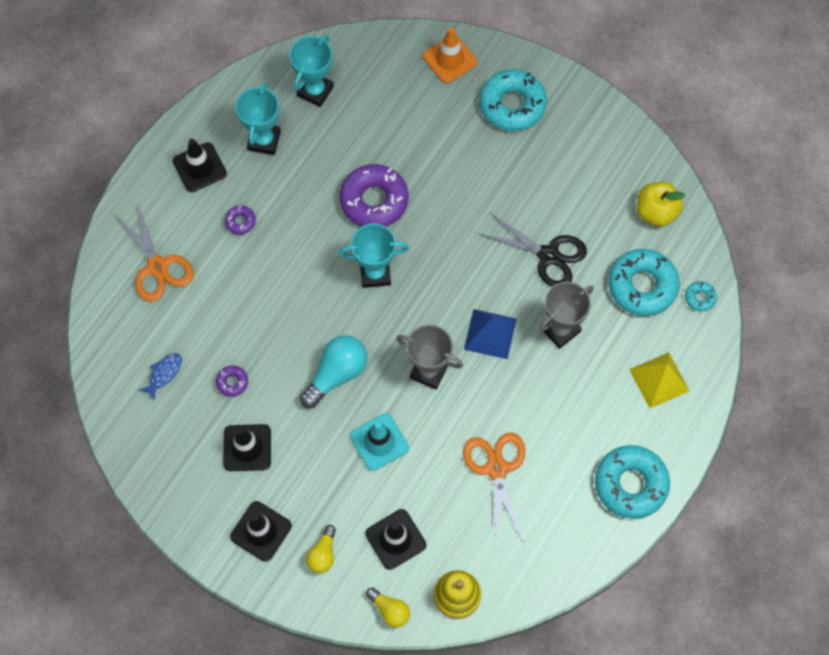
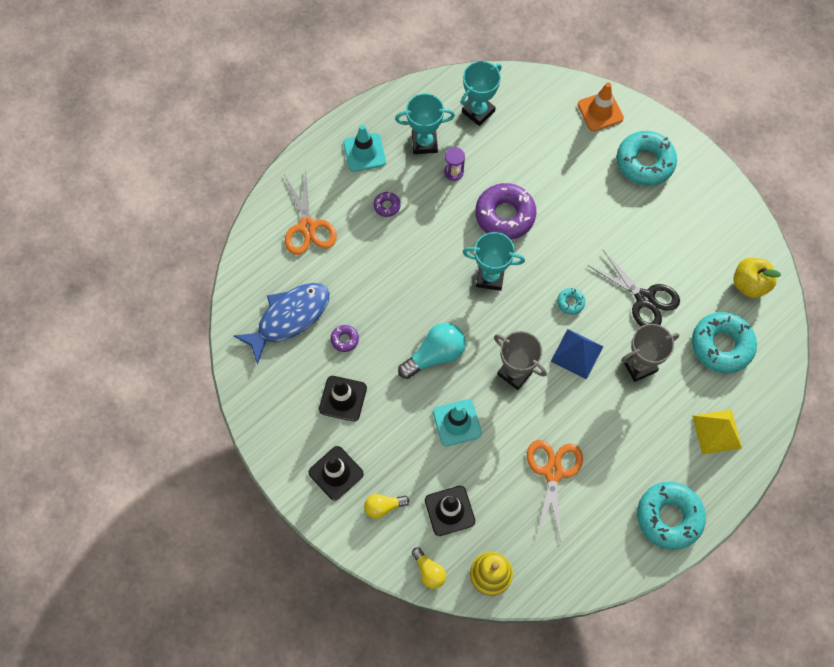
camera: 15 degrees right, 0 degrees up
(164, 374) = (289, 318): blue fish -> blue fish, size x2.24
(199, 167) = (364, 152): black traffic cone -> turquoise traffic cone
(264, 141) = (424, 143): turquoise trophy -> turquoise trophy turned 60 degrees clockwise
(305, 166) = (453, 172): none -> purple hourglass
(323, 554) = (384, 506): yellow light bulb -> yellow light bulb turned 45 degrees clockwise
(699, 298) = (770, 368): turquoise donut -> turquoise donut (570, 302)

